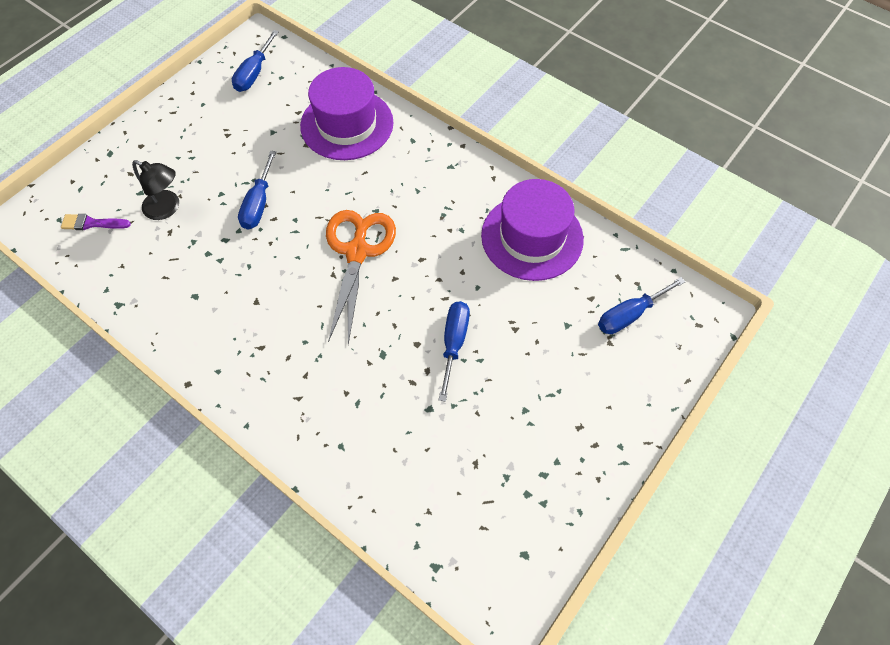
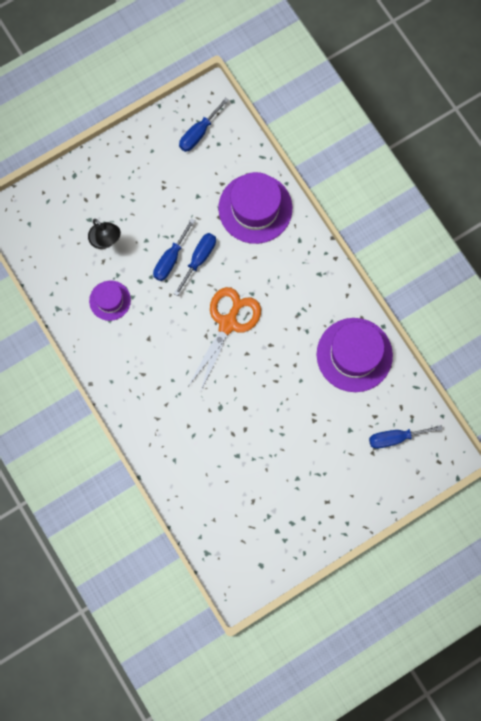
camera: 20 degrees right, 15 degrees up
(92, 223) = (51, 235): purple brush -> none
(190, 273) = (110, 300): none -> purple hat
(454, 343) = (269, 416): blue screwdriver -> blue screwdriver (199, 259)

